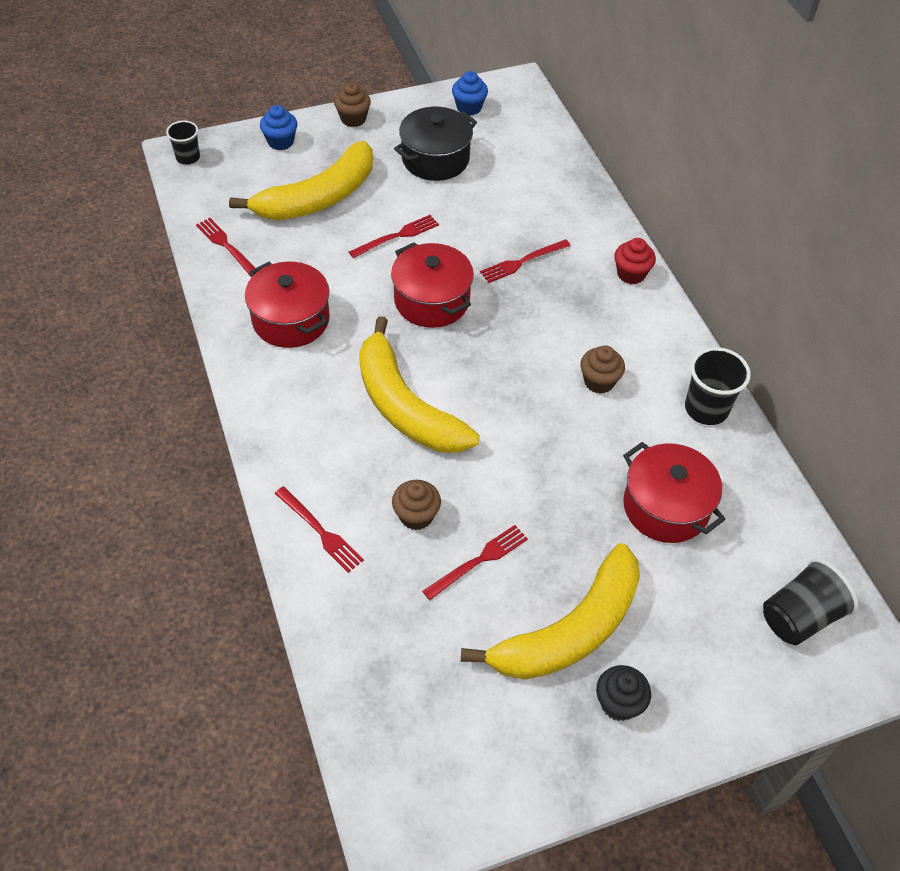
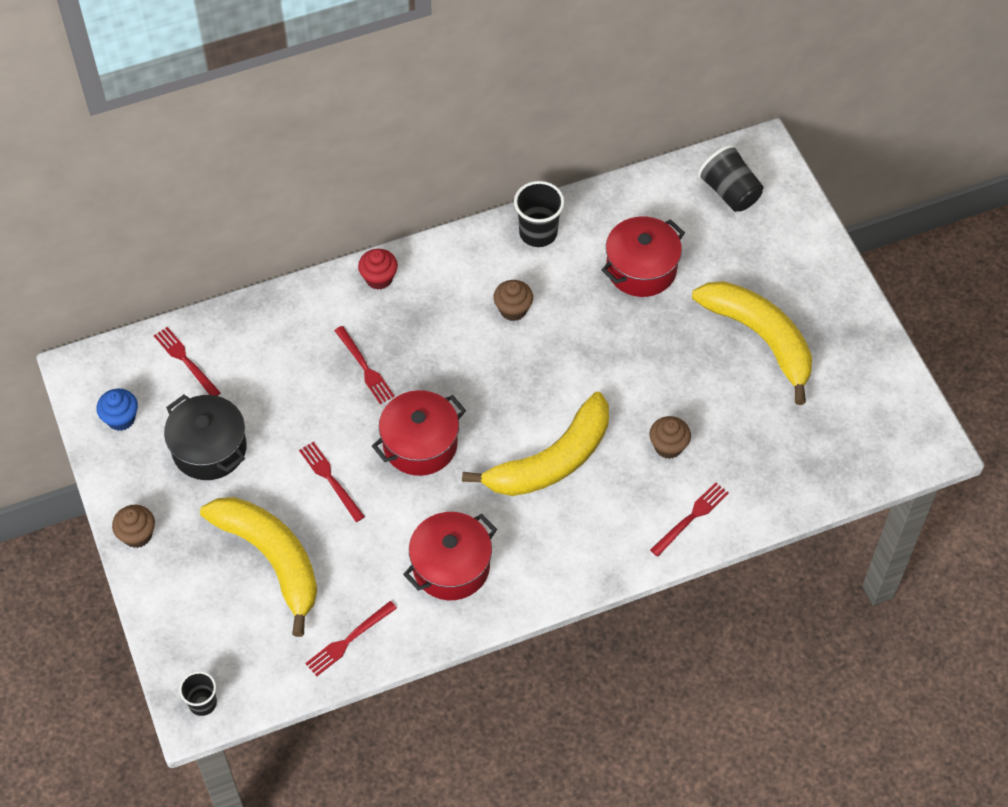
camera: 90 degrees left, 5 degrees up
(280, 142) = (176, 607): blue cupcake -> none
(478, 561) = (706, 400): red fork -> red fork (186, 361)
(618, 703) = (814, 309): black cupcake -> none

